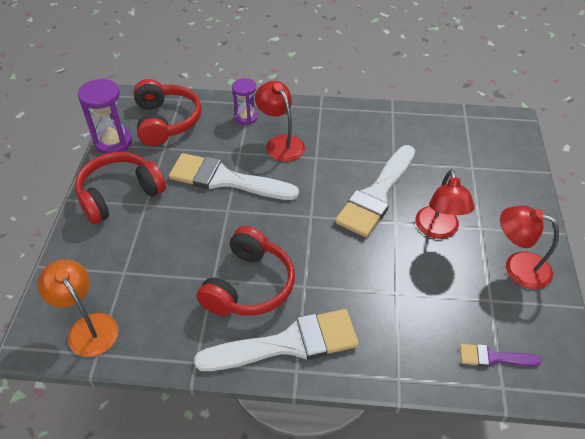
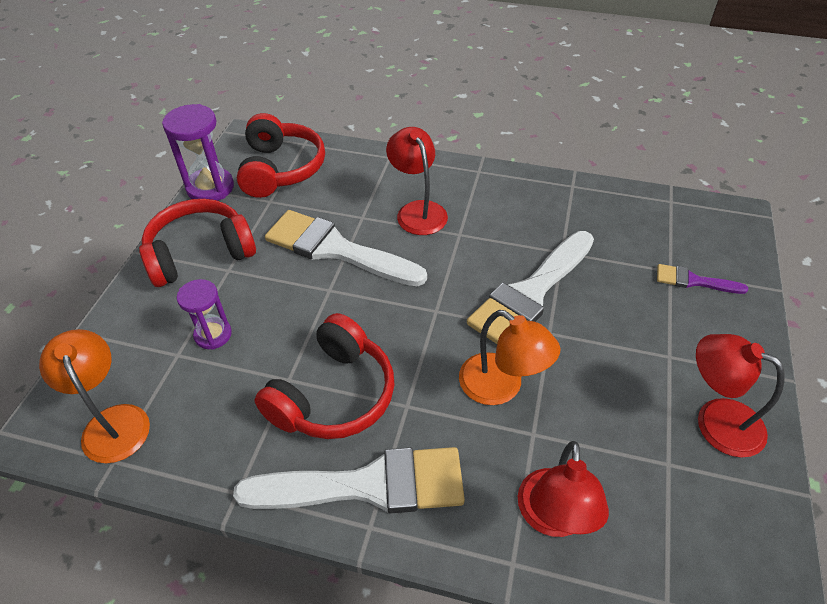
camera: 10 degrees right, 0 degrees up
(246, 117) = (381, 174): purple hourglass -> purple hourglass (213, 335)
(368, 264) = (501, 387): none -> orange lamp
(438, 230) = (608, 352): red lamp -> red lamp (552, 518)
(493, 357) = (659, 553): purple brush -> purple brush (693, 281)

